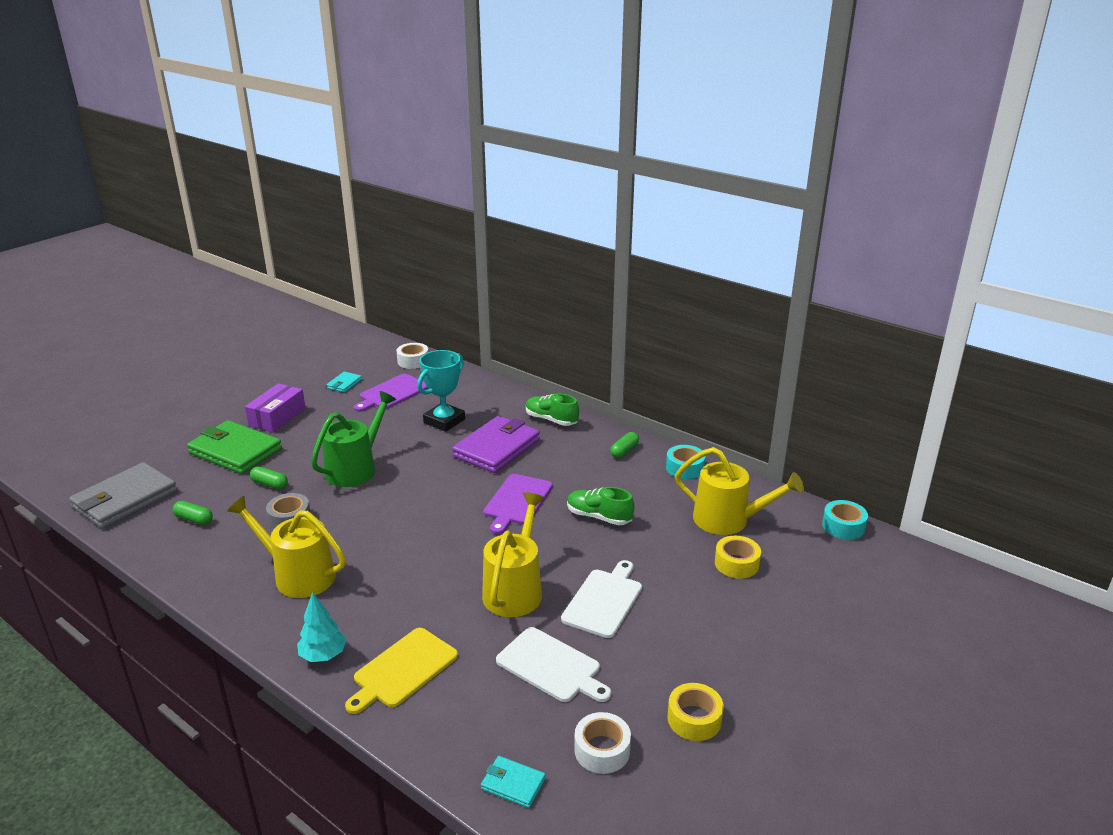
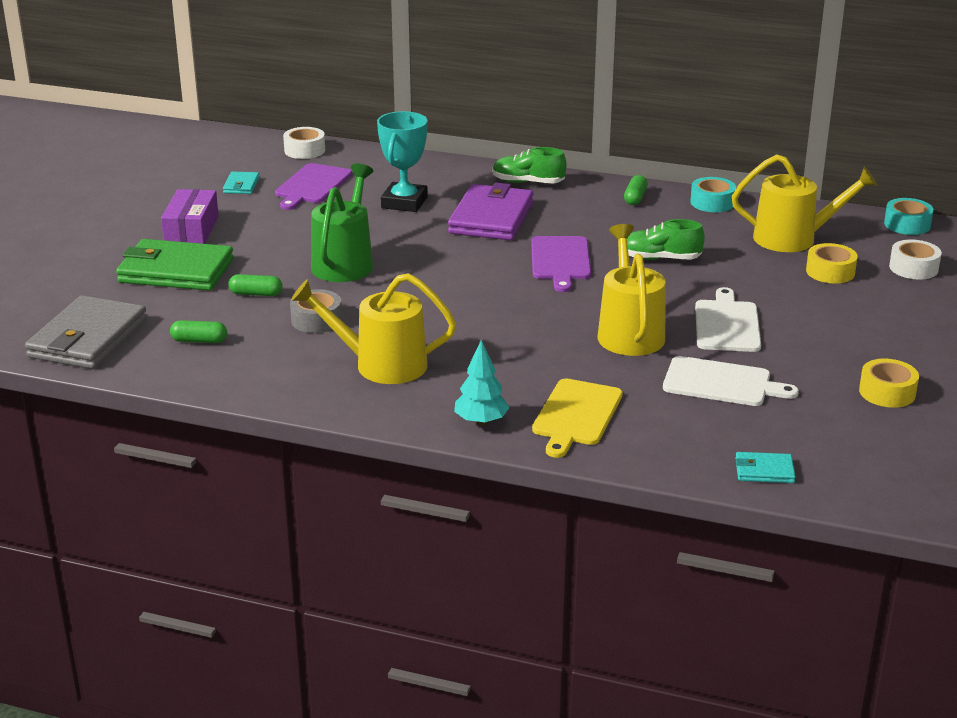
camera: 20 degrees left, 0 degrees up
(602, 750) = (823, 431): white tape -> white tape (913, 268)

